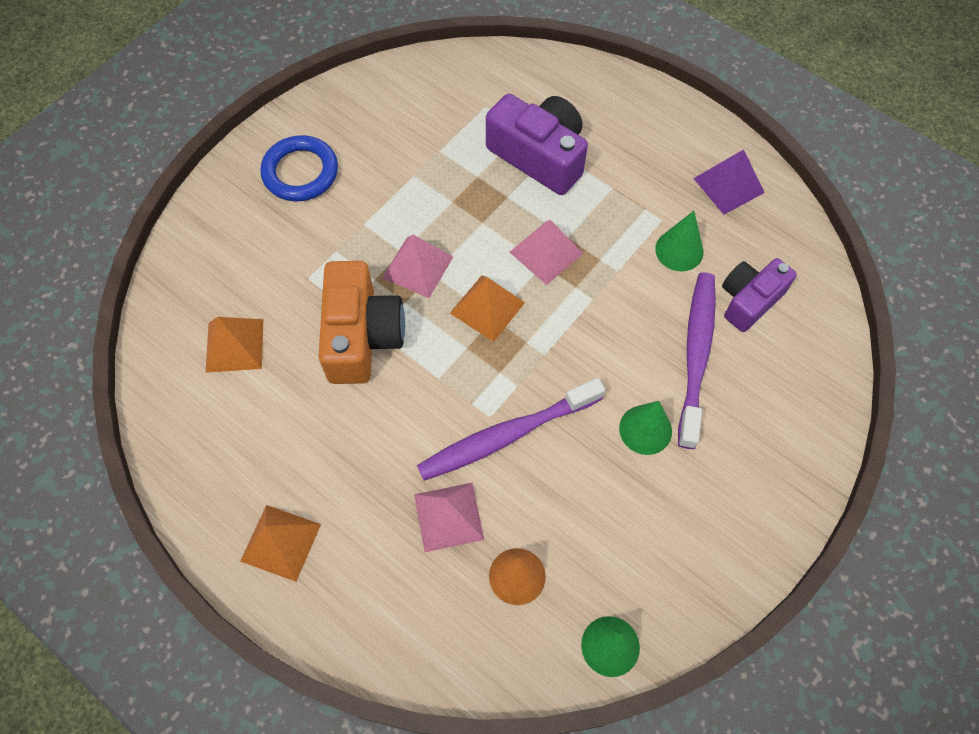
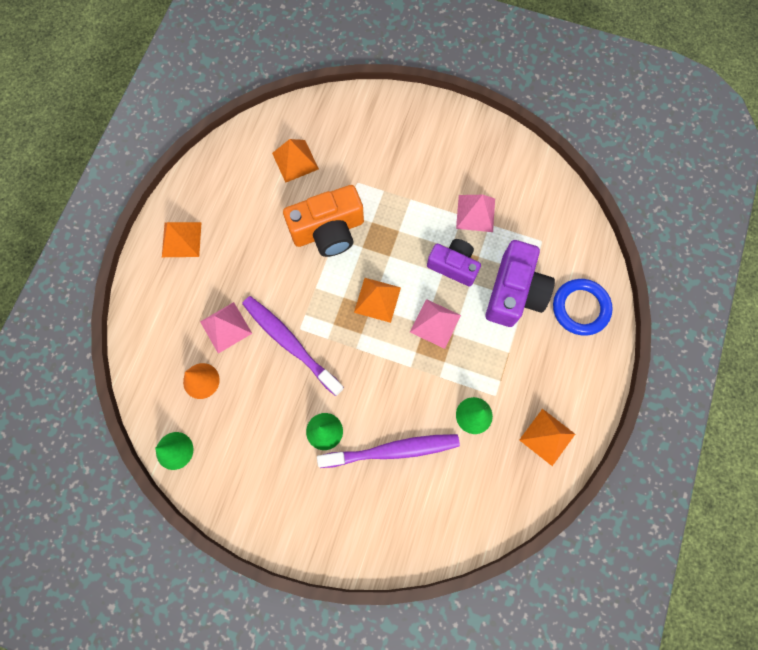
camera: 70 degrees right, 10 degrees up
(300, 172) = (434, 145): blue ring -> blue ring (580, 308)
(418, 267) = (391, 245): pink pyramid -> pink pyramid (475, 213)
(728, 185) = (547, 437): purple pyramid -> orange pyramid
(749, 300) = (451, 477): purple camera -> purple camera (453, 266)

